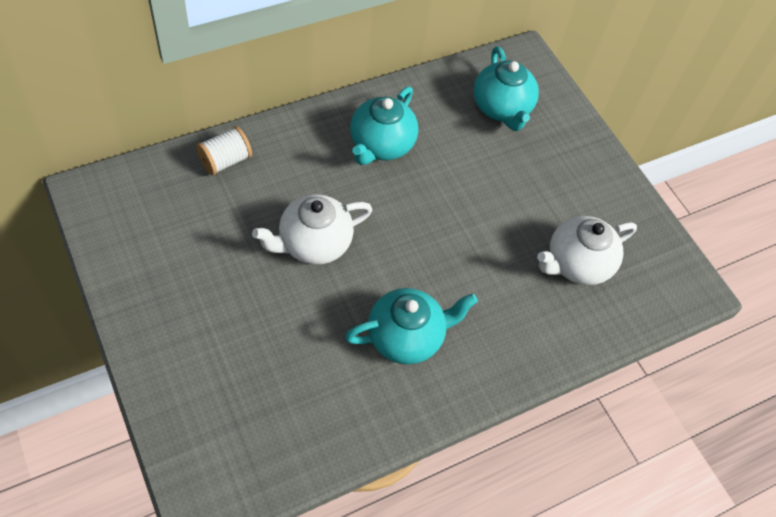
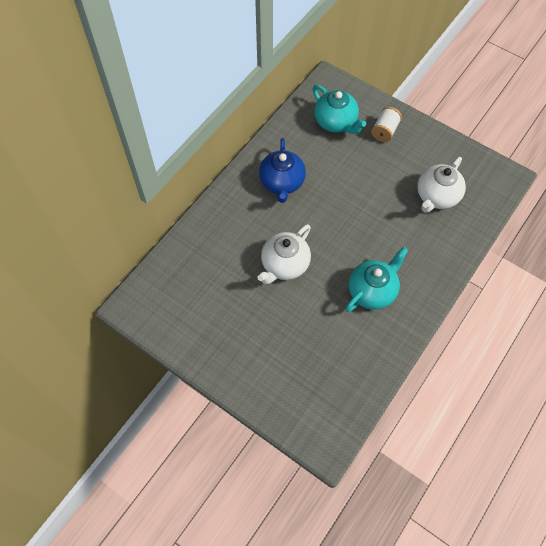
camera: 20 degrees left, 5 degrees up
(225, 161) = (198, 242): white spool -> white spool (384, 131)
(381, 145) = (282, 182): turquoise teapot -> blue teapot

